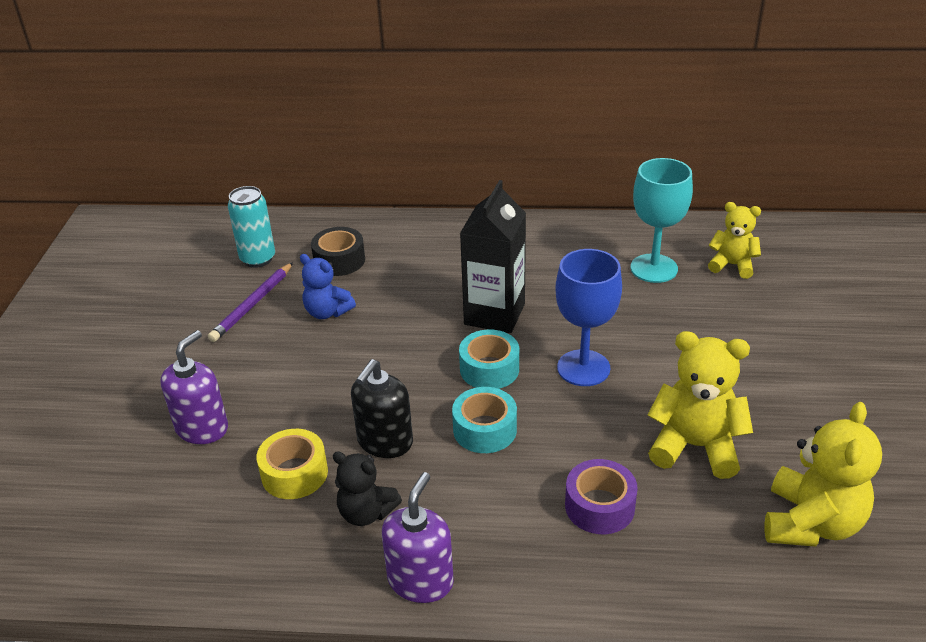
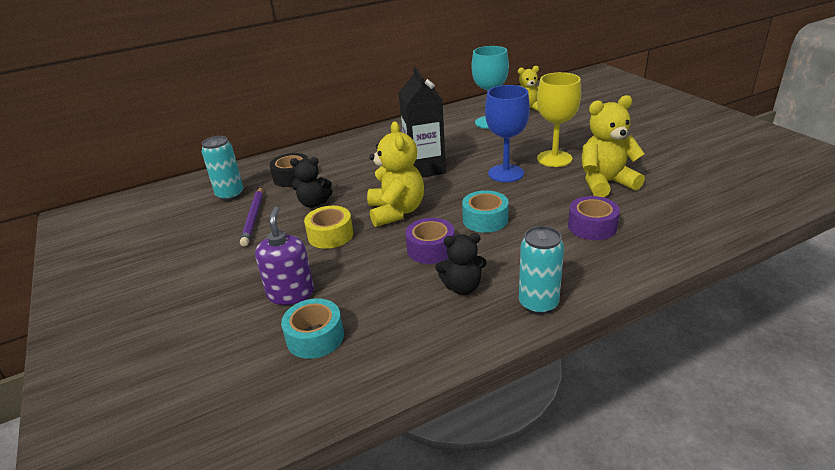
camera: 30 degrees left, 5 degrees down
(294, 473) = (389, 288): yellow tape -> yellow tape (330, 235)
(327, 312) = (314, 203): blue teddy bear -> black teddy bear
(385, 442) = (431, 249): black soap dispenser -> purple tape
(421, 580) = (538, 304): purple soap dispenser -> turquoise can
(489, 369) = (453, 193): turquoise tape -> turquoise tape (315, 337)
(672, 372) = (554, 159): none -> yellow goblet
(811, 523) = (698, 191): yellow teddy bear -> yellow teddy bear (396, 212)

